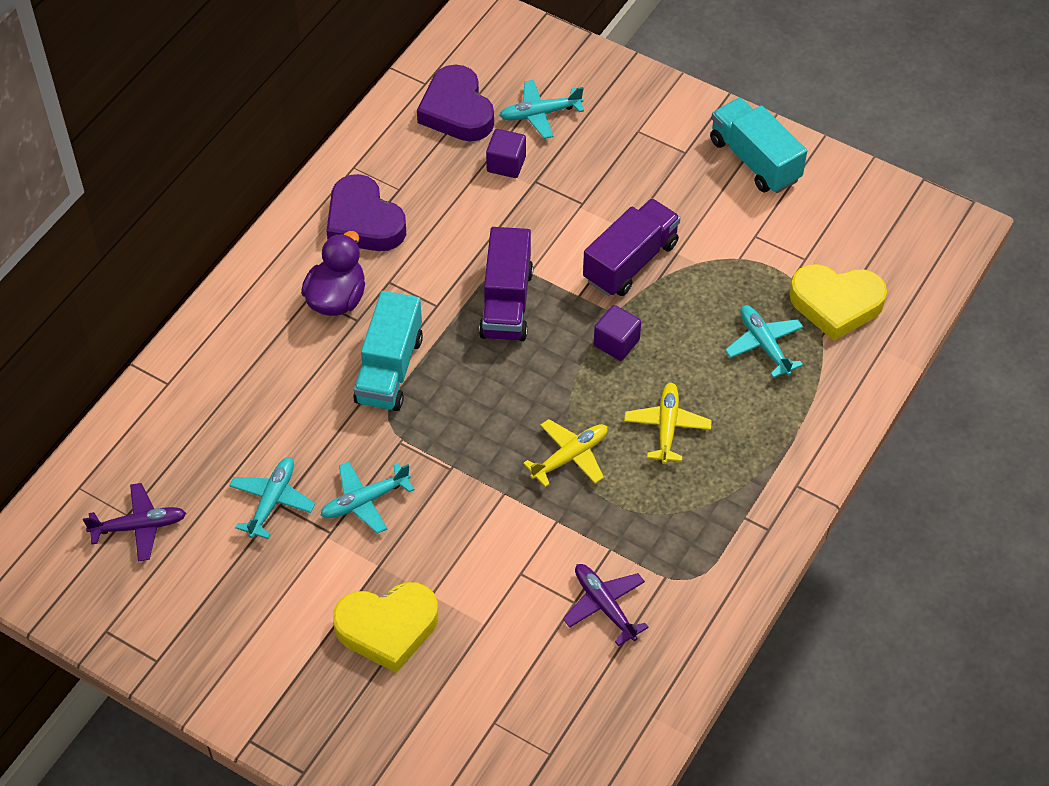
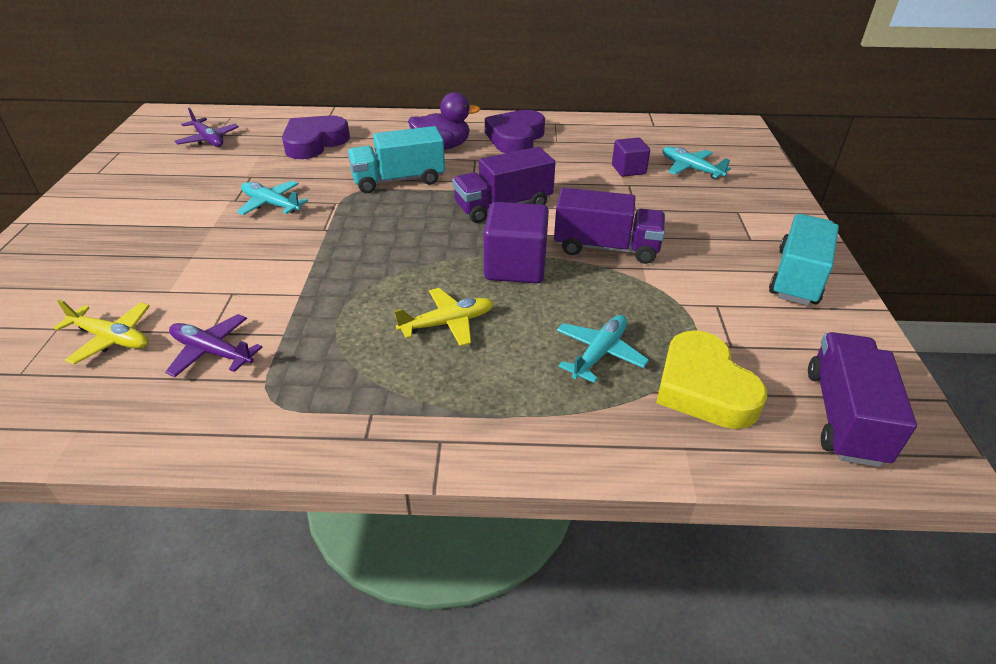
camera: 60 degrees right, 15 degrees down
(272, 501) = (252, 173): turquoise plane -> none
(387, 628) = (150, 247): yellow heart -> none
(457, 111) = (648, 141): purple heart -> purple heart (314, 143)
(570, 457) = (374, 280): yellow plane -> yellow plane (111, 338)
(605, 606) = (212, 352): purple plane -> purple plane turned 90 degrees counterclockwise
(616, 343) = (515, 266): purple cube -> purple cube, size x1.68
(905, 245) = (844, 416): none -> purple truck

